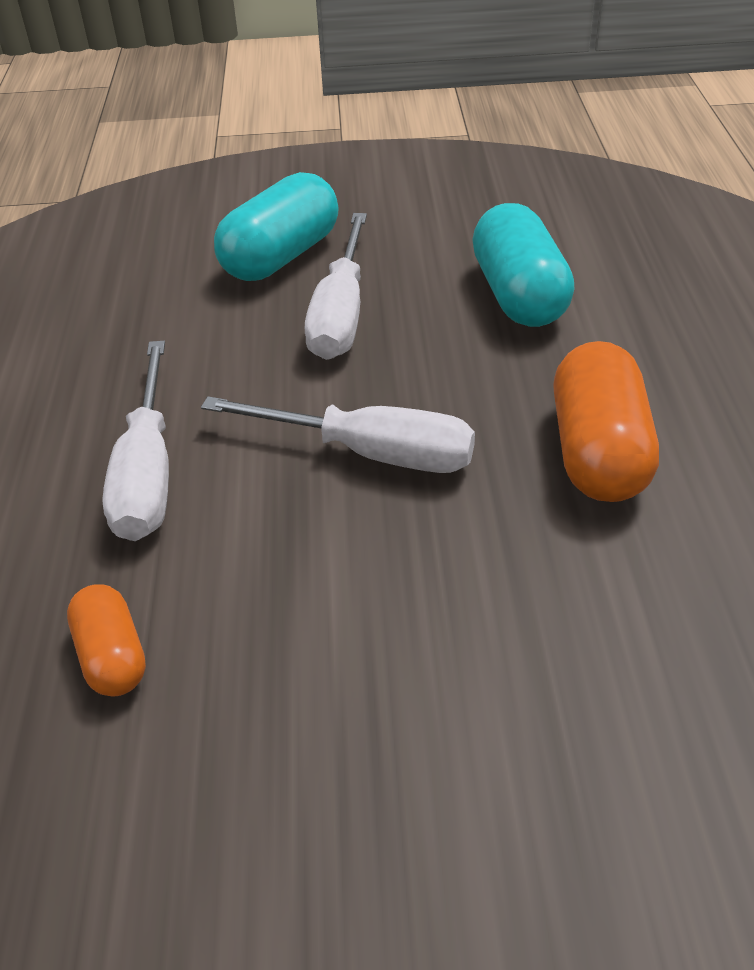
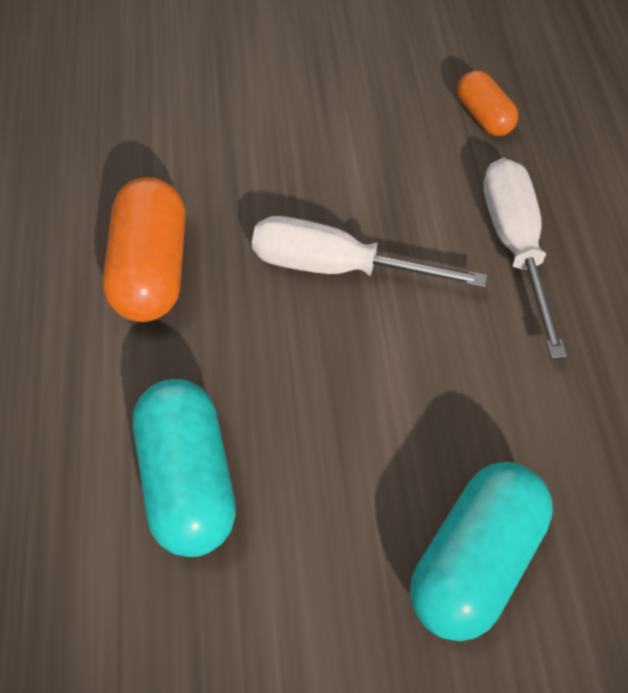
camera: 175 degrees right, 15 degrees up
(341, 314) = (385, 446): white screwdriver -> none

